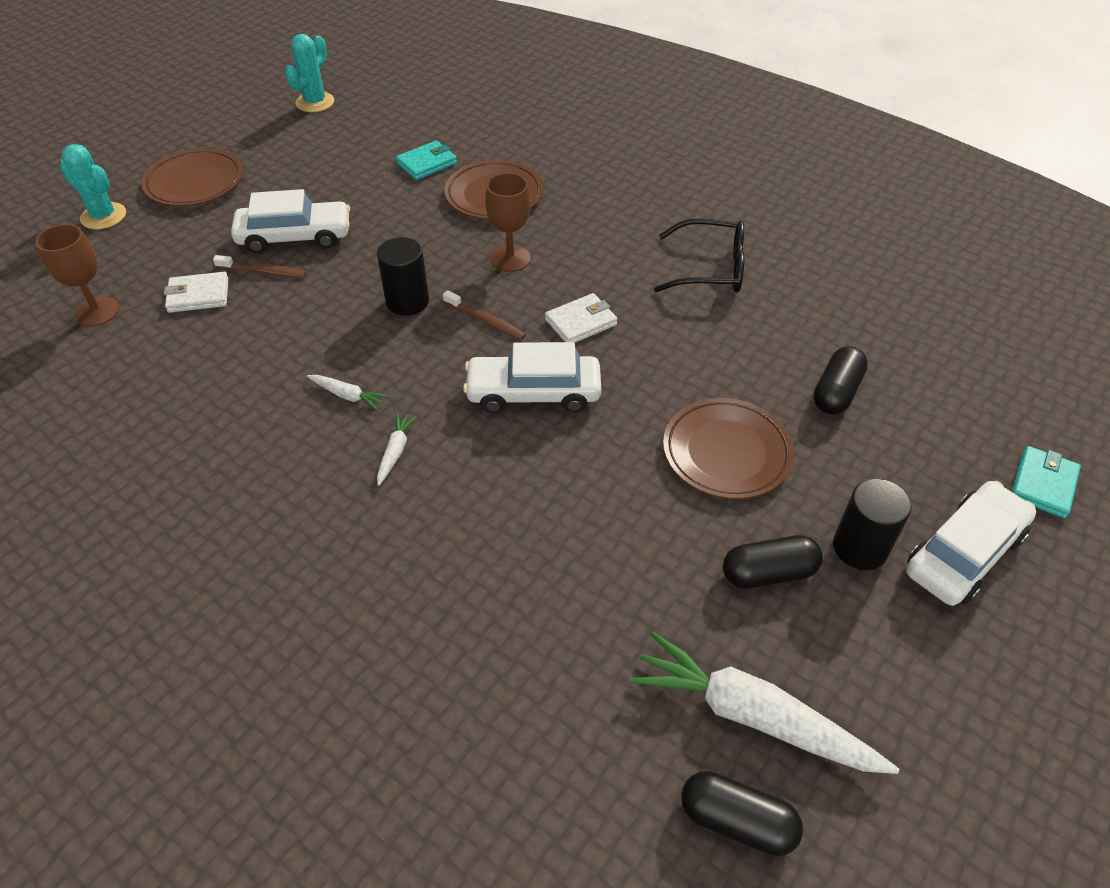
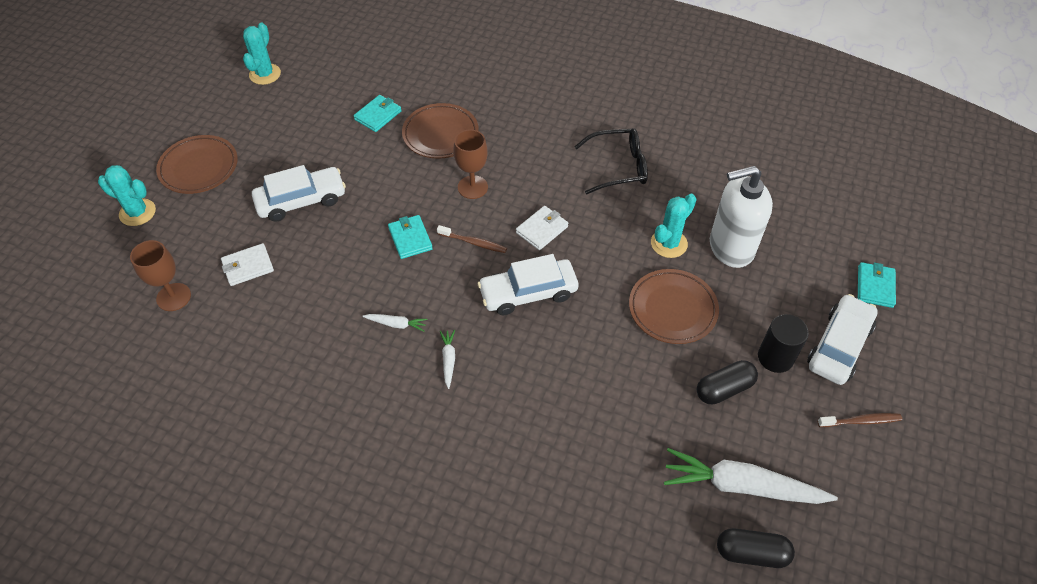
camera: 15 degrees left, 5 degrees up
(263, 272) = (290, 236): brown toothbrush -> brown toothbrush (861, 421)
(407, 301) = (410, 238): black cylinder -> turquoise wallet
(748, 370) = (669, 243): none -> turquoise cactus
(836, 392) = (730, 248): black capsule -> white soap dispenser

